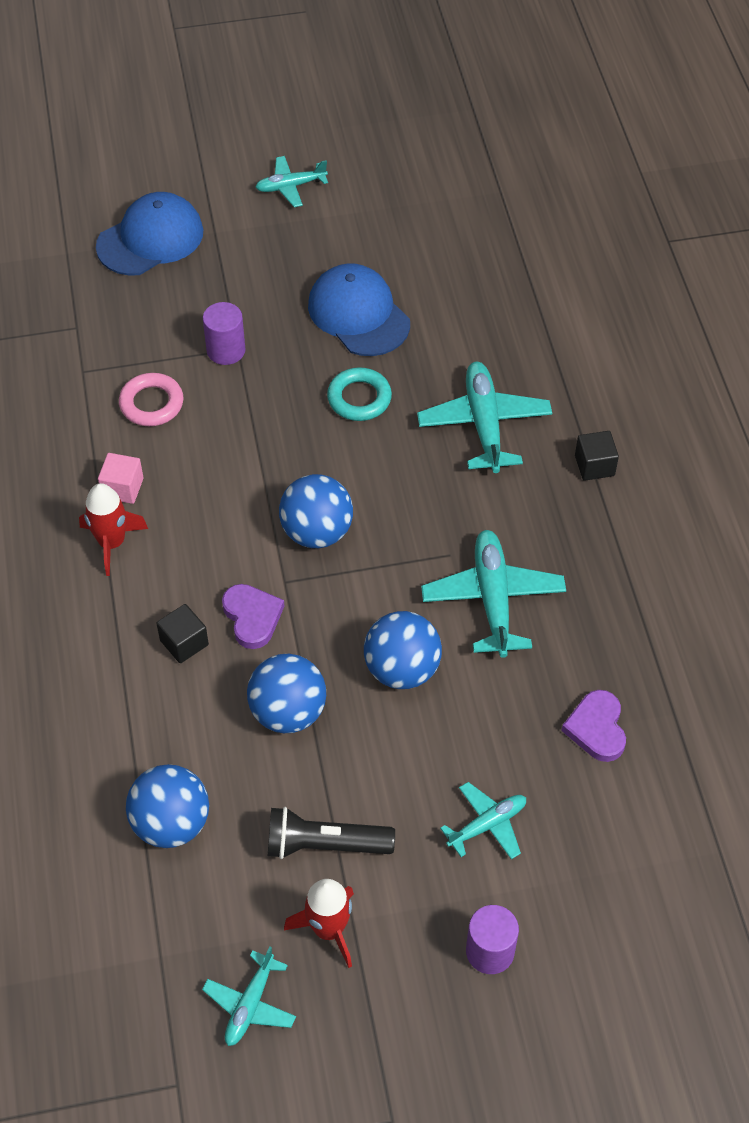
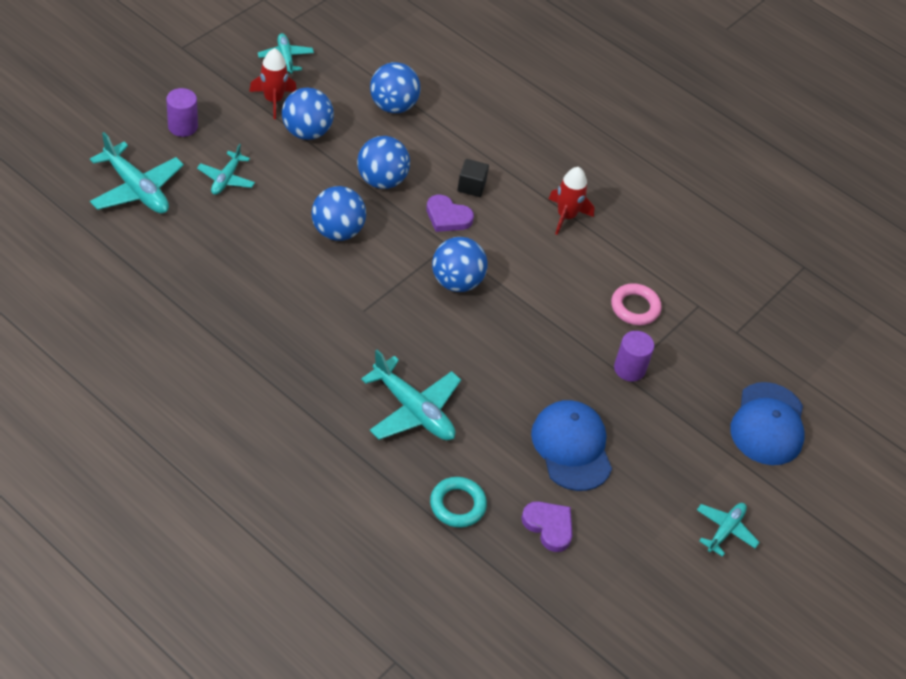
camera: 135 degrees right, 5 degrees down
(123, 488) = (594, 248): pink cube -> none
(324, 844) = (306, 132): black flashlight -> blue ball
(358, 314) = (571, 447): blue cap -> blue cap turned 120 degrees counterclockwise
(359, 398) = (512, 383): turquoise ring -> turquoise ring (457, 505)
(492, 599) = (315, 297): turquoise plane -> turquoise plane (137, 189)
(594, 465) = (314, 420): black cube -> none
(596, 728) = (197, 255): purple heart -> purple heart (549, 526)

